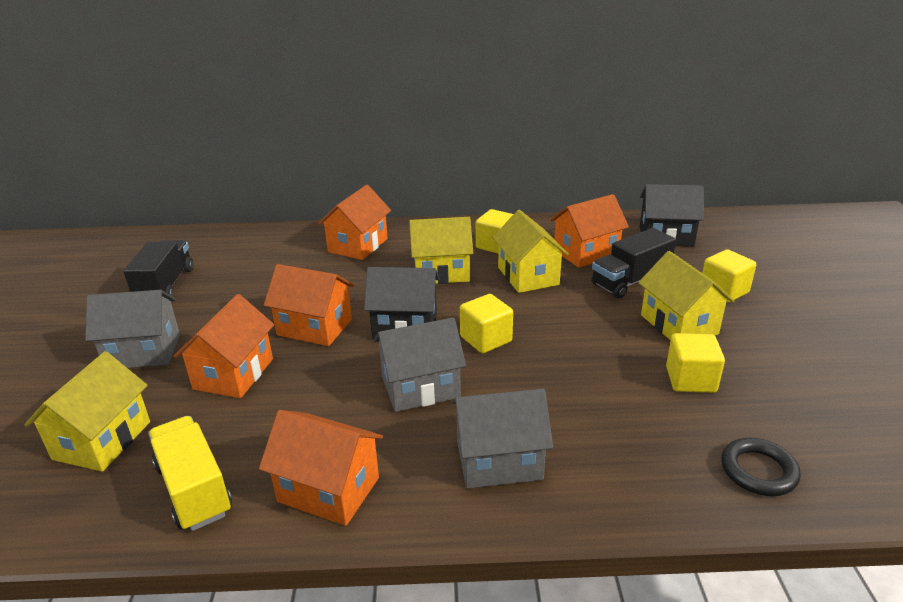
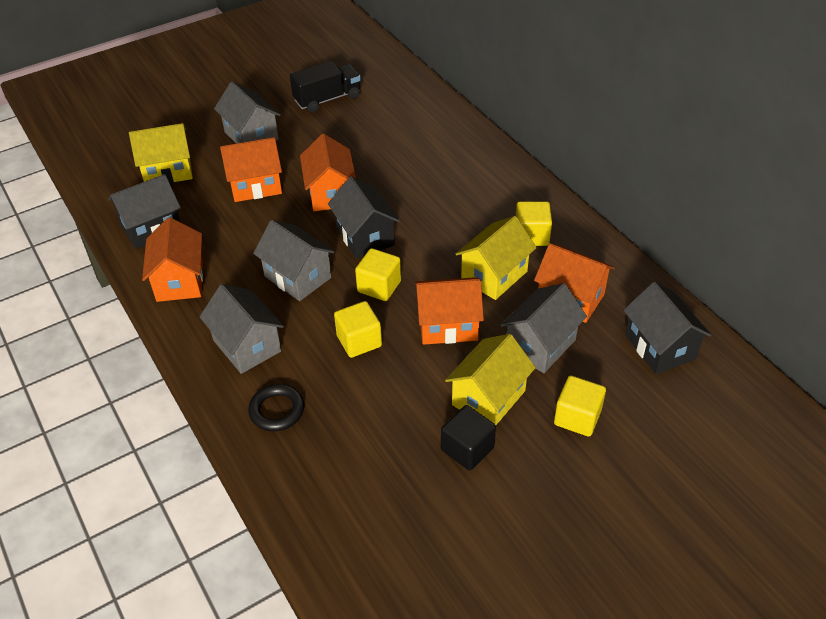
camera: 60 degrees right, 15 degrees up
(194, 489) = (151, 228): yellow truck -> black house
(358, 245) = (460, 157): orange house -> orange house (448, 325)
(441, 272) = (457, 222): yellow house -> none
(630, 281) = (540, 345): black truck -> grey house
(690, 379) = (407, 425): yellow cube -> yellow cube (359, 341)
(737, 355) = (467, 449): none -> black cube
(758, 471) = (315, 489): black ring -> black ring (277, 410)

